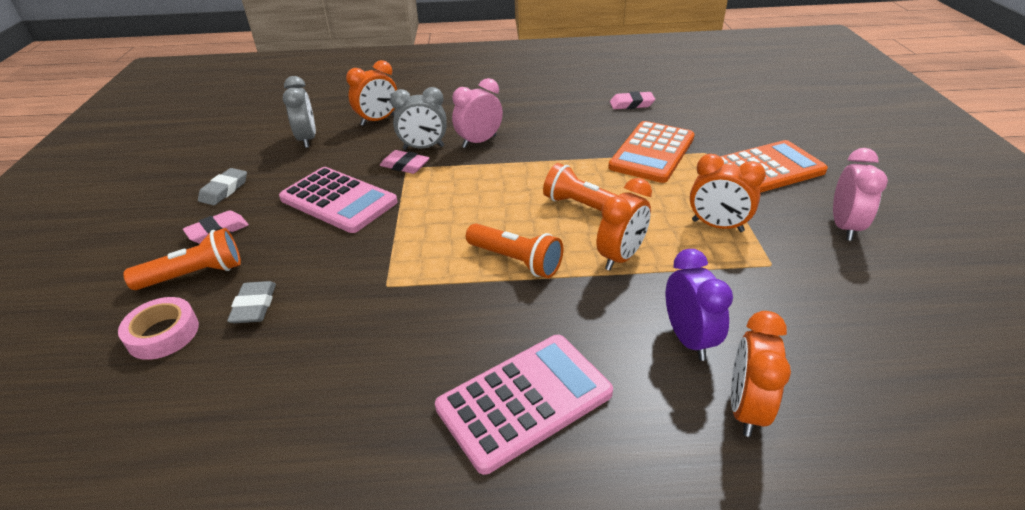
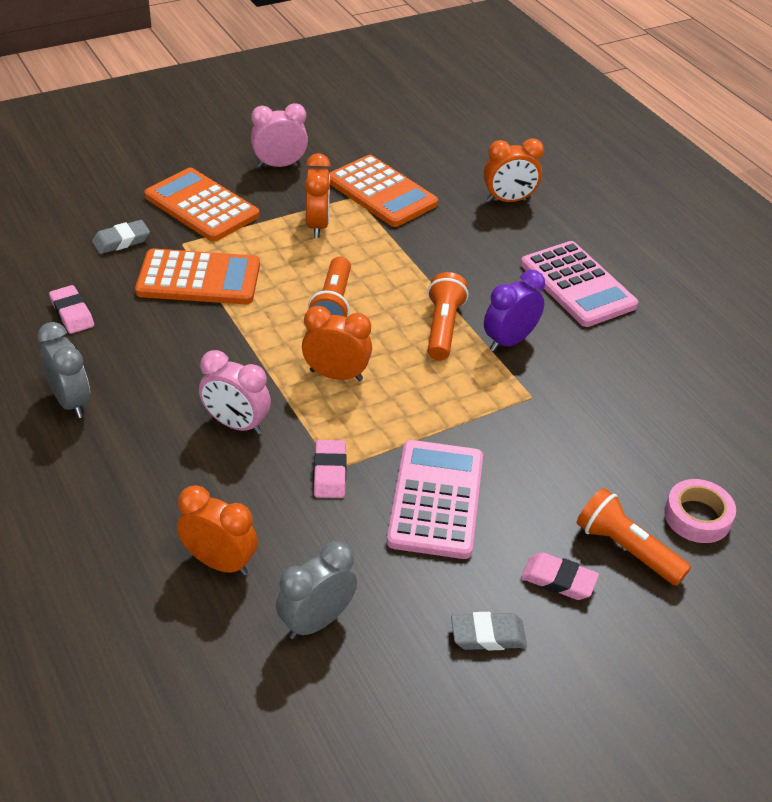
camera: 120 degrees left, 5 degrees up
(254, 306) = (621, 473): grey eraser -> grey eraser (121, 241)
(423, 148) = (277, 473): grey clock -> grey clock (71, 401)
(524, 401) = (577, 285): pink calculator -> pink calculator turned 150 degrees counterclockwise
(620, 257) = (397, 270): orange clock -> orange clock (336, 375)
(688, 339) = (466, 226): purple clock -> purple clock (509, 341)
(779, 287) = (381, 192): none -> orange calculator

